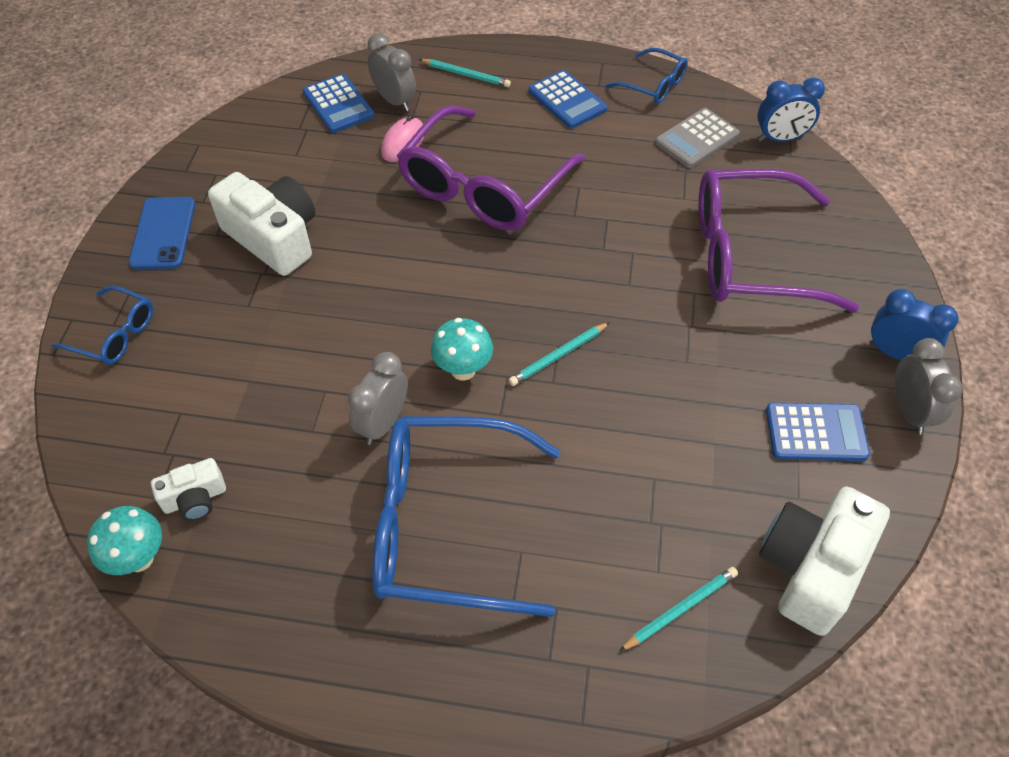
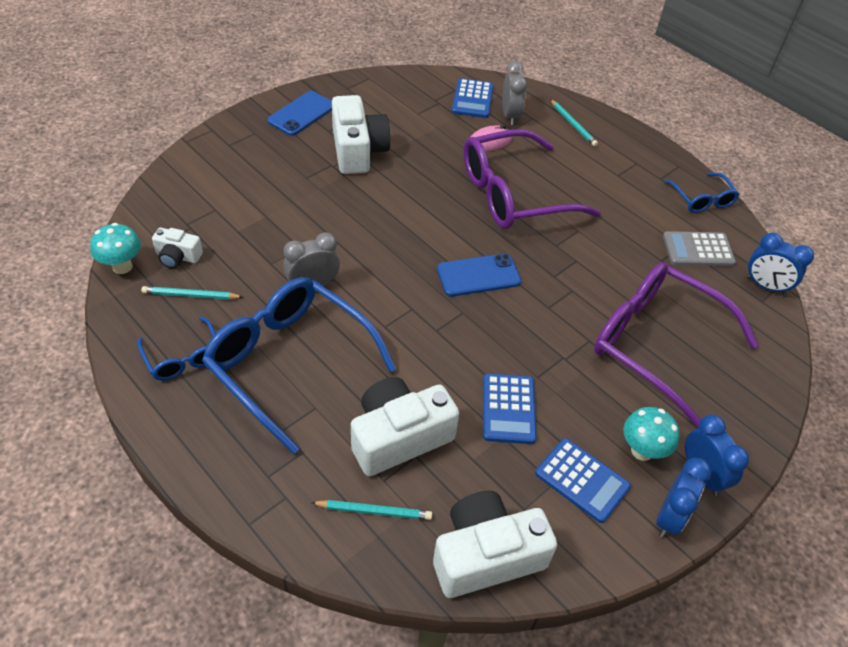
camera: 35 degrees right, 5 degrees down
(115, 334) = (224, 150): blue glasses -> blue glasses (183, 358)
(463, 370) = (389, 288): turquoise mushroom -> turquoise mushroom (642, 451)
(535, 296) = (478, 275): none -> blue phone
(558, 356) = (456, 318): turquoise pencil -> turquoise pencil (191, 295)
(567, 100) = (627, 175): blue calculator -> blue calculator (508, 409)
(628, 517) = (399, 437): none -> white camera
(909, 411) = (669, 517): grey clock -> blue clock

